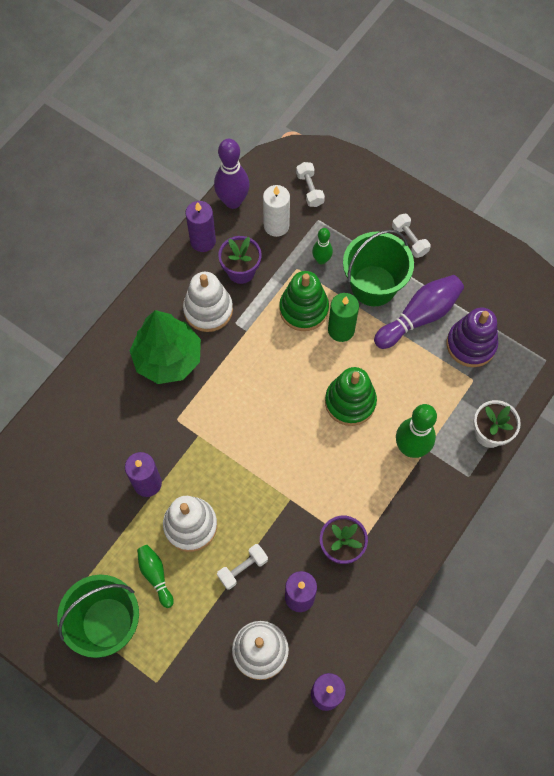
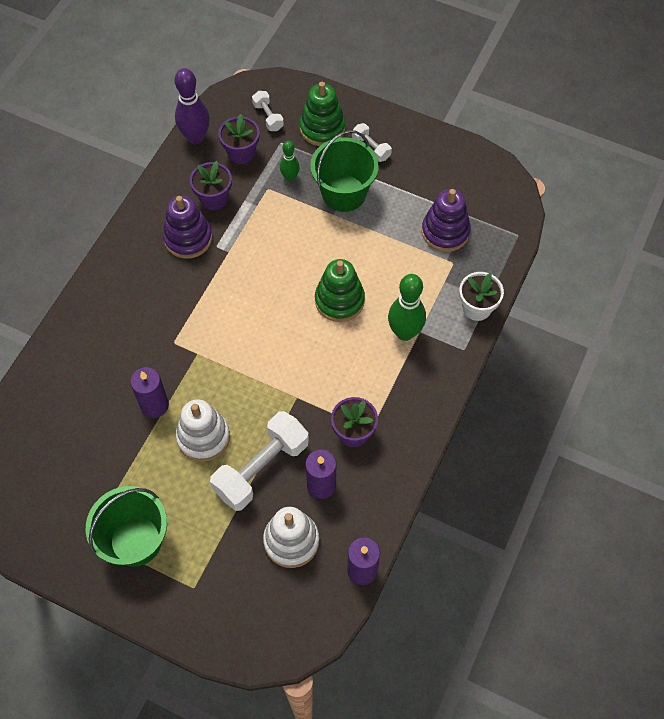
camera: 10 degrees left, 5 degrees down
(155, 575) = (176, 489): green bowling pin -> none
(168, 358) = (156, 288): green tree -> none
(203, 241) = (172, 177): purple candle -> none
(208, 310) = (188, 238): white stacking toy -> purple stacking toy
(243, 568) = (261, 468): white dumbbell -> white dumbbell, size x2.05
(276, 225) = (241, 153): white candle -> purple flower pot
(303, 309) = (280, 224): green stacking toy -> green stacking toy (322, 128)
(341, 330) = (319, 237): green candle -> none
(419, 317) = (392, 214): purple bowling pin -> none

